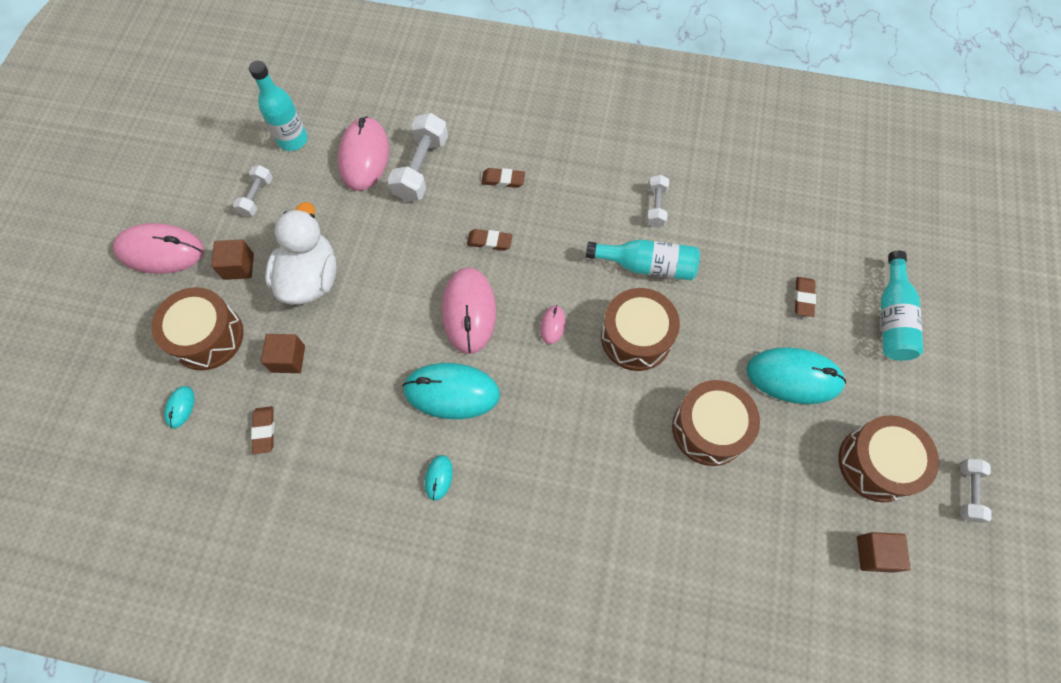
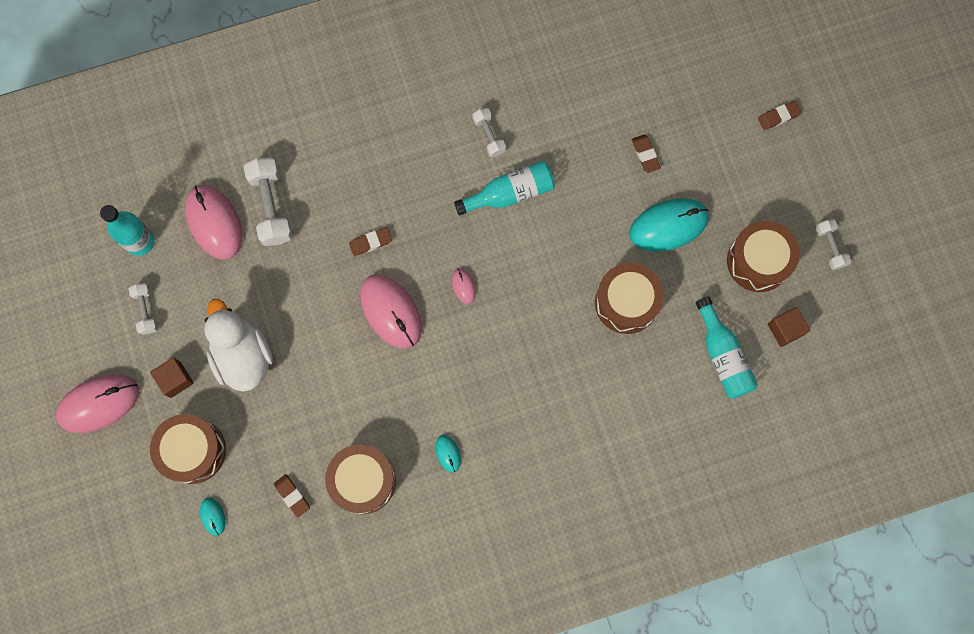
camera: 30 degrees left, 10 degrees up
(288, 359) = (271, 431): brown cube -> none
(451, 392) = (417, 384): turquoise mouse -> none
(503, 180) = (348, 180): brown eraser -> brown eraser (778, 116)
(636, 337) = (534, 260): brown drum -> brown drum (363, 481)
(892, 317) = (719, 134): turquoise bottle -> turquoise bottle (722, 355)

